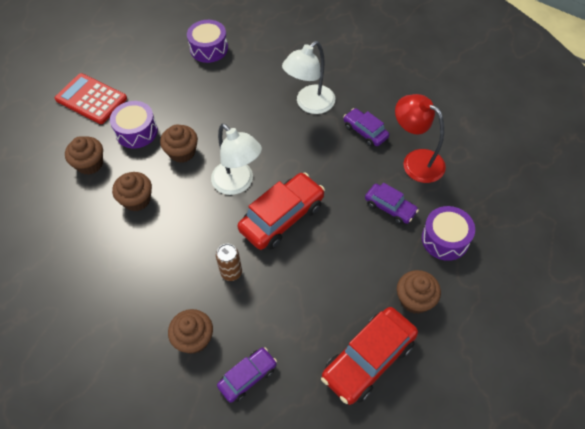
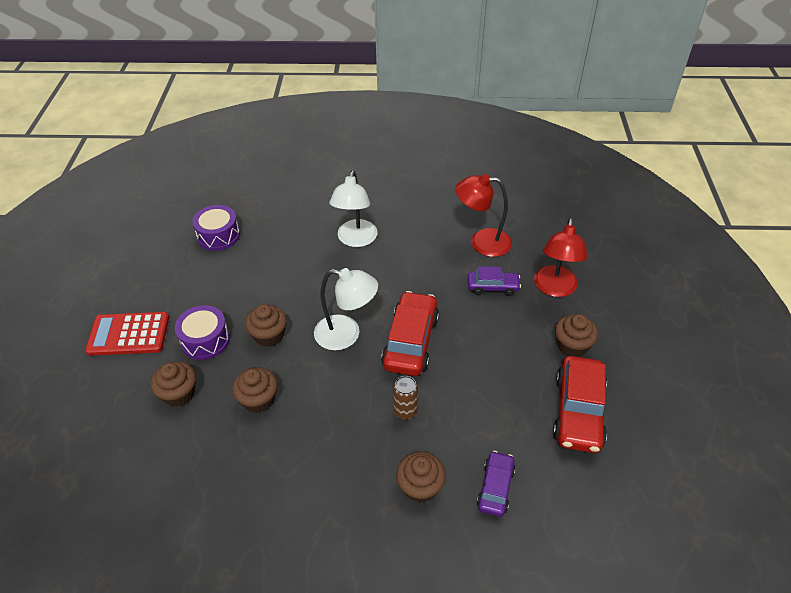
camera: 35 degrees left, 10 degrees down
(365, 132) = (422, 239): purple car -> none
(445, 239) = (554, 288): purple drum -> red lamp

